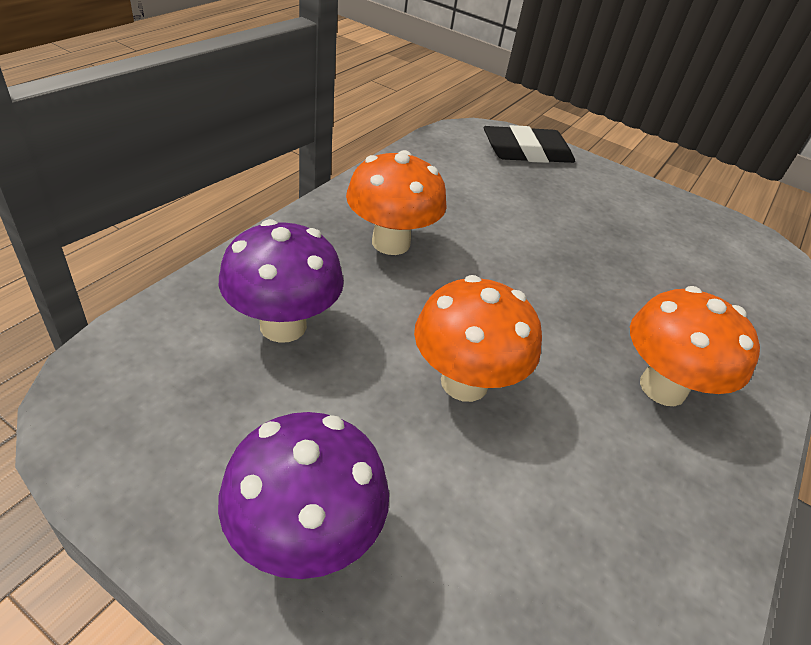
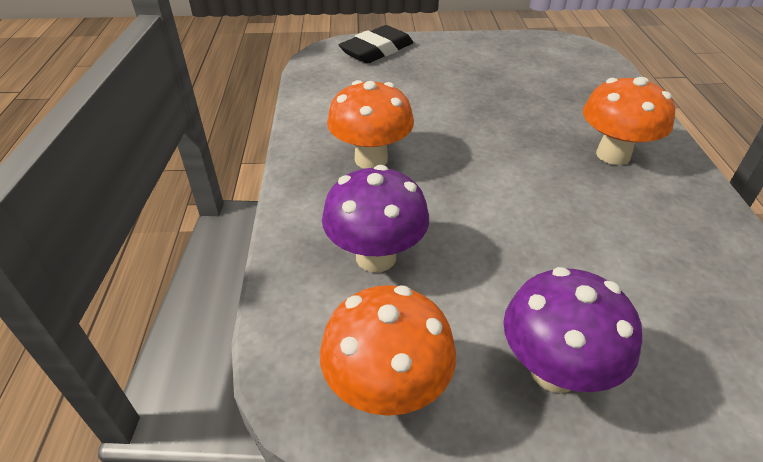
camera: 30 degrees left, 0 degrees up
(464, 382) = (521, 219): orange mushroom -> orange mushroom (387, 389)

